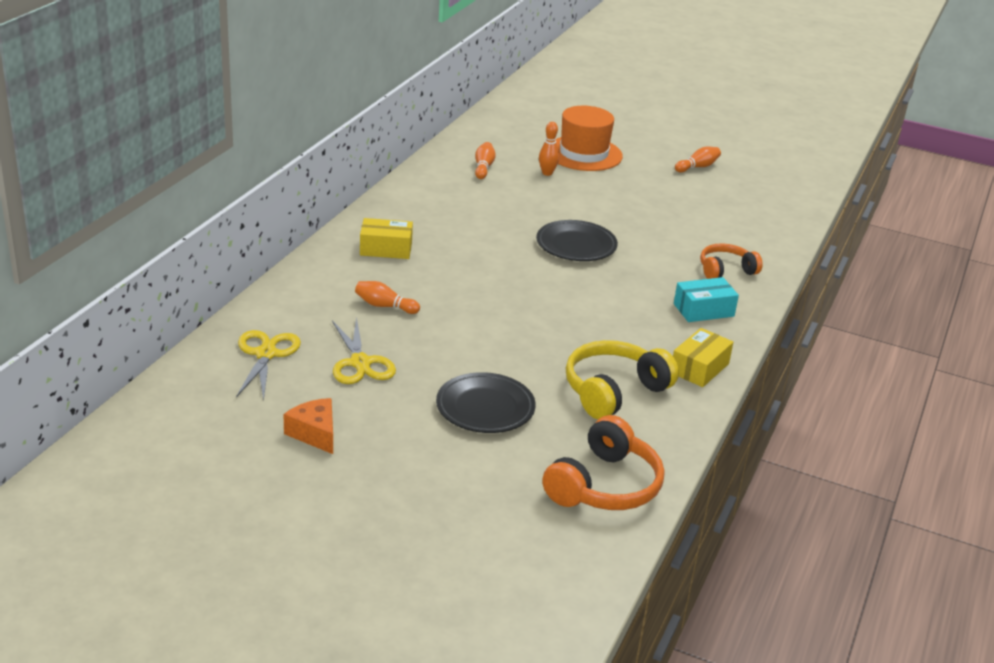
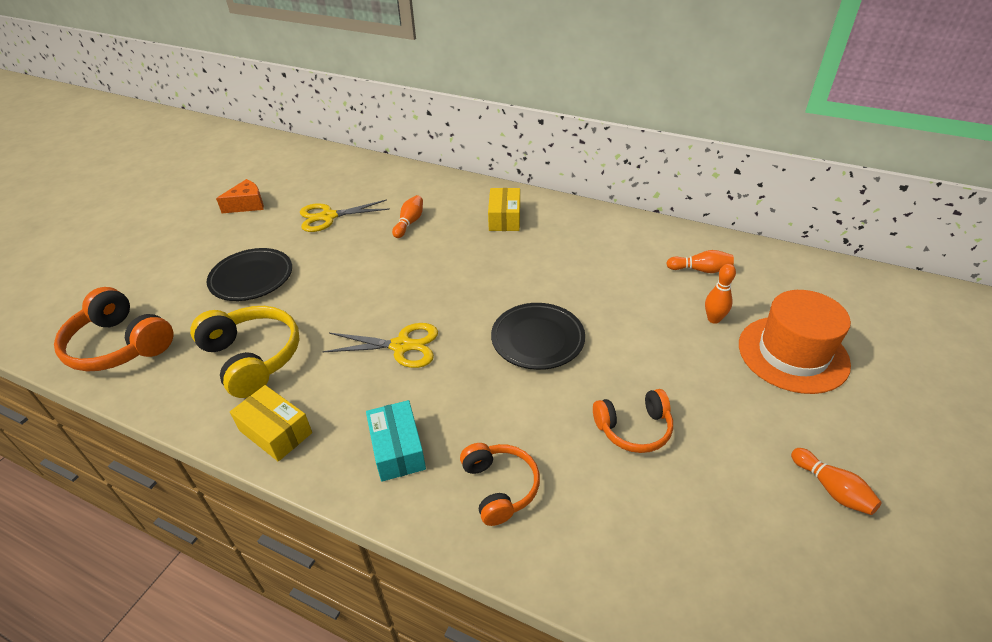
camera: 95 degrees right, 10 degrees up
(266, 354) = (346, 179): yellow scissors -> yellow scissors (401, 346)
(664, 218) = (634, 429): none -> orange headphones

